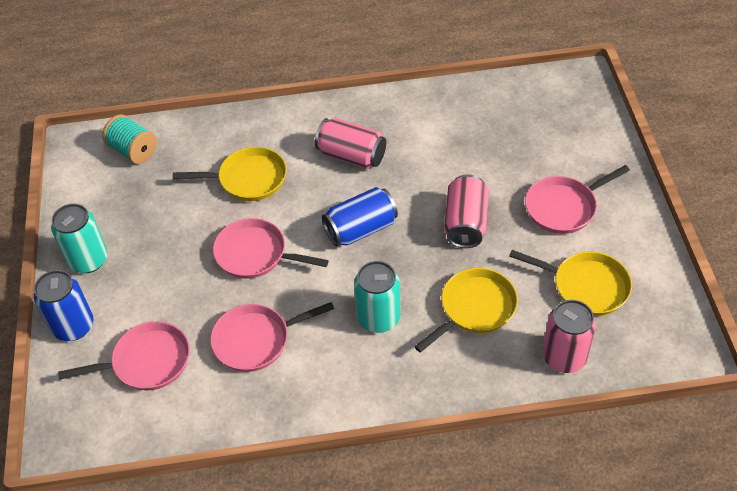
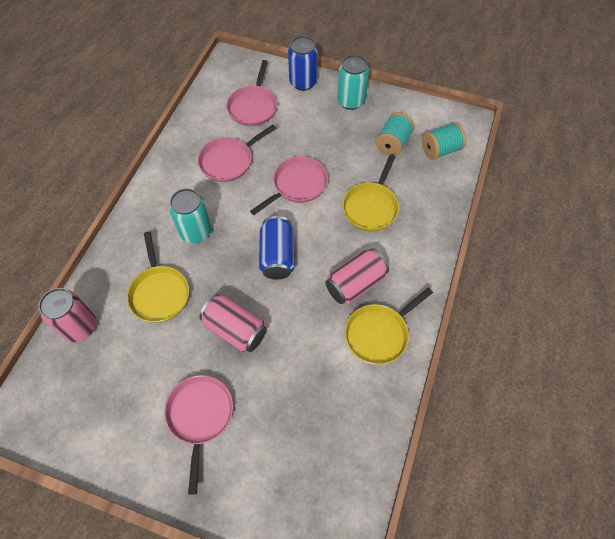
camera: 115 degrees right, 10 degrees up
(144, 194) = (392, 143): none -> turquoise spool
(256, 340) = (229, 161): pink pan -> pink pan turned 135 degrees counterclockwise
(586, 286) = (119, 381): yellow pan -> yellow pan (379, 334)

